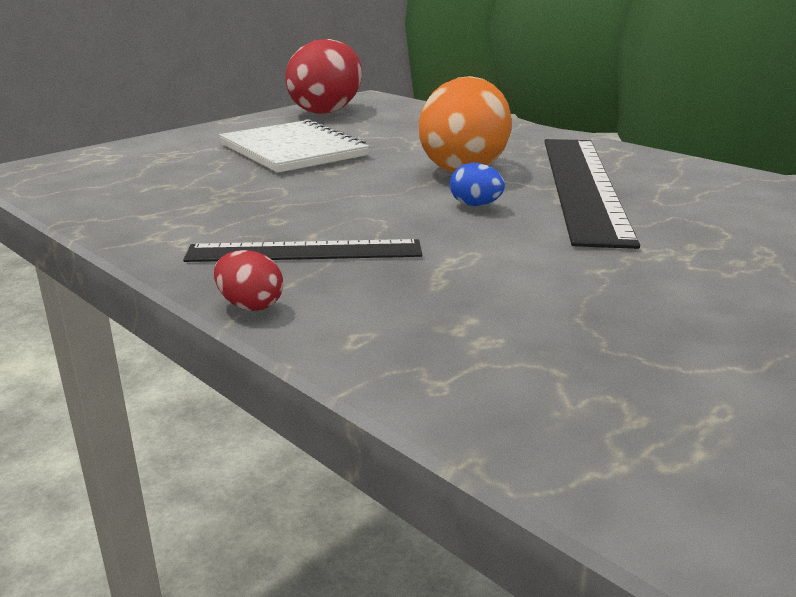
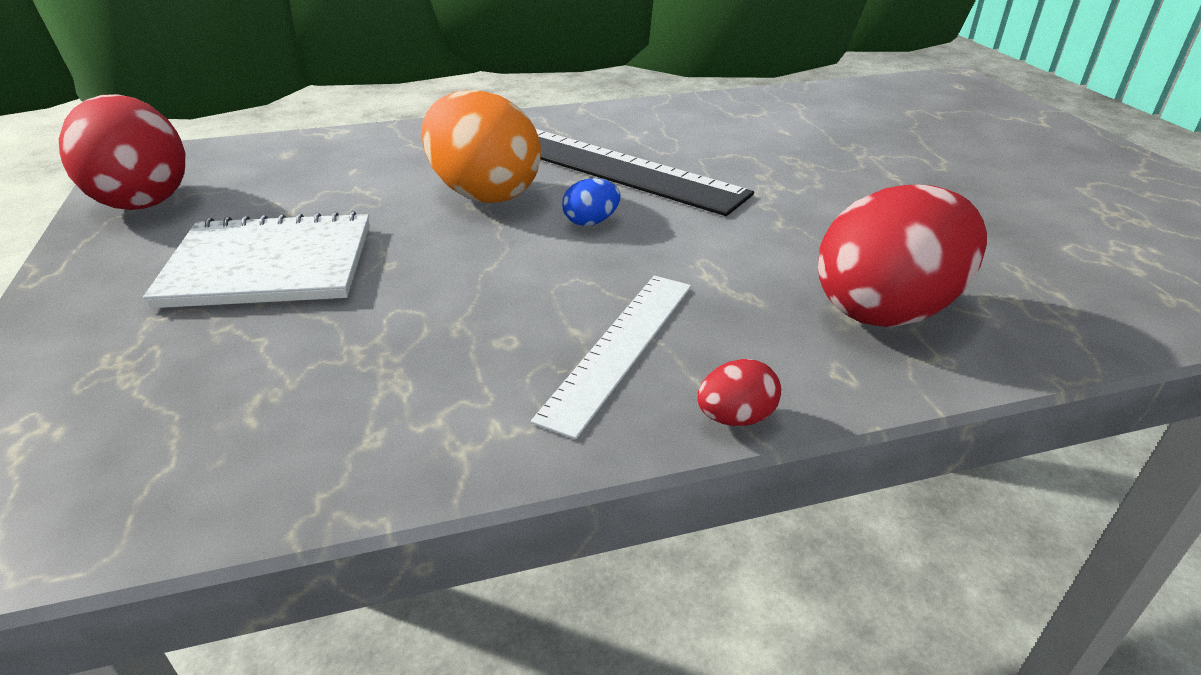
camera: 60 degrees left, 10 degrees up
(304, 251) = (620, 347): black ruler -> white ruler
(497, 343) = (887, 310): none -> red egg

